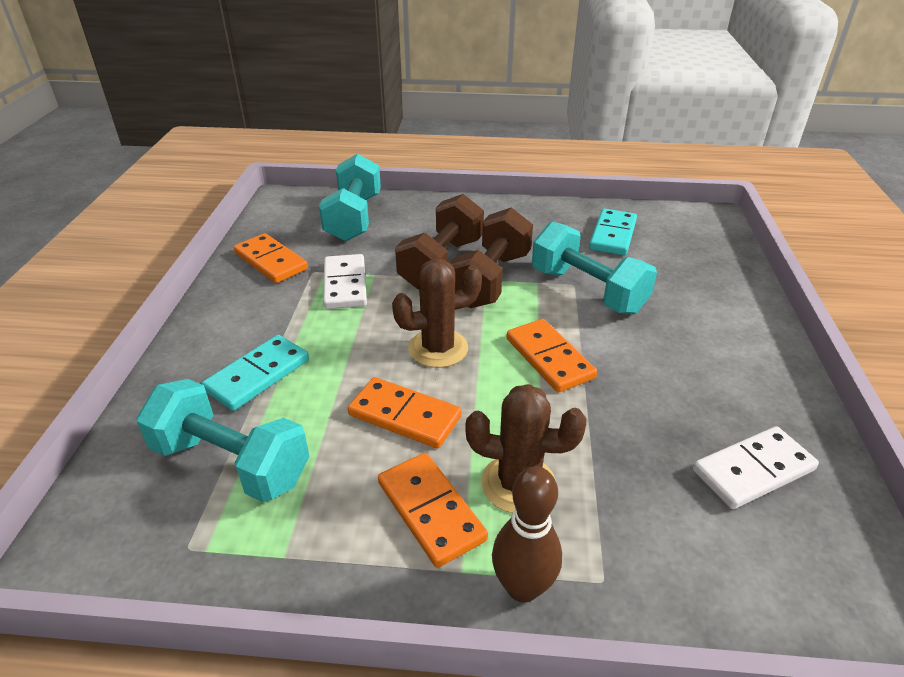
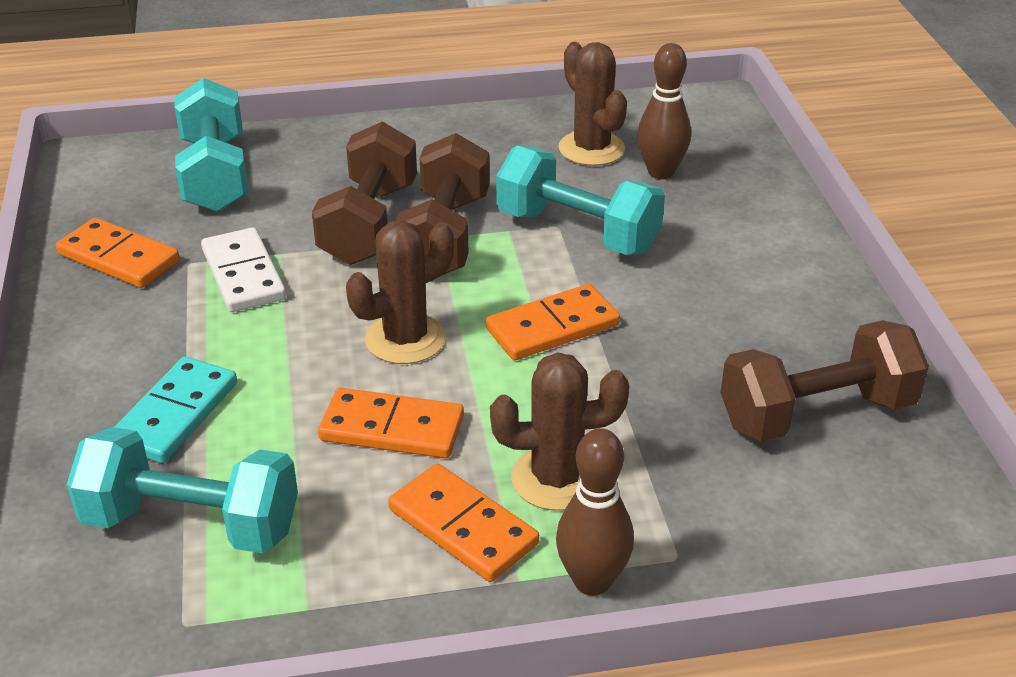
camera: 15 degrees left, 0 degrees up
(549, 358) = (552, 327): orange domino -> orange domino turned 75 degrees counterclockwise
(612, 235) = (591, 149): turquoise domino -> brown cactus
(660, 257) = (661, 172): none -> brown bowling pin
(753, 470) = (816, 413): white domino -> brown dumbbell

